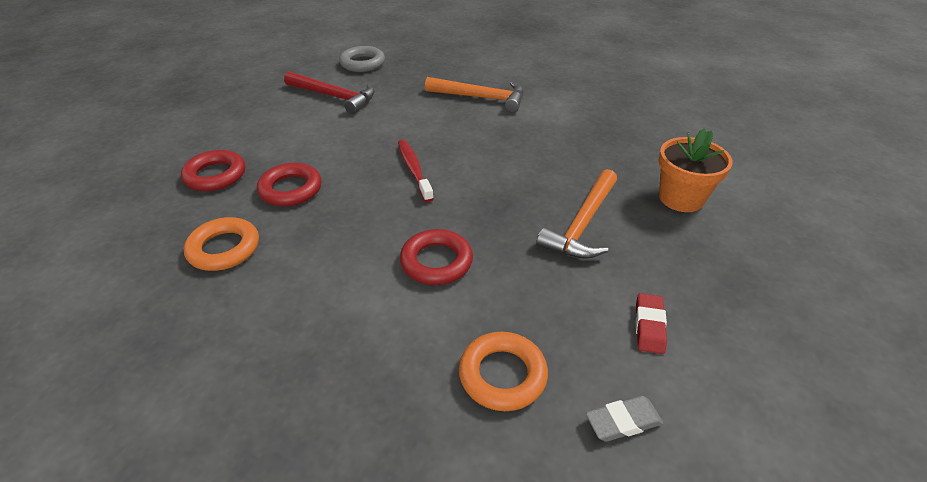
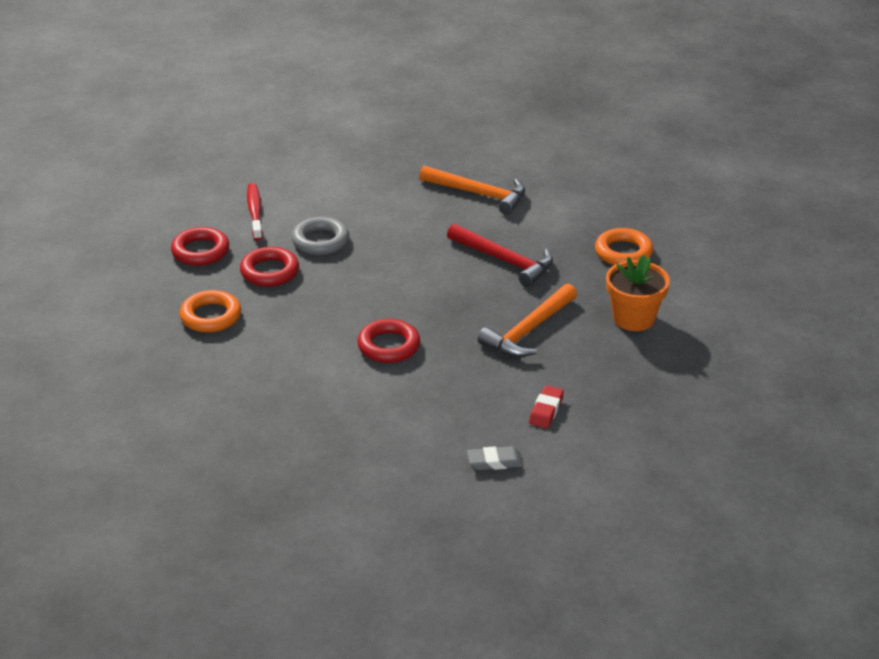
camera: 10 degrees right, 5 degrees down
(334, 97) = (321, 178): red hammer -> red hammer (504, 261)
(362, 63) = (358, 137): grey ring -> grey ring (320, 241)
(414, 170) = (388, 265): red toothbrush -> red toothbrush (255, 212)
(502, 375) = (418, 426): orange ring -> orange ring (623, 252)

